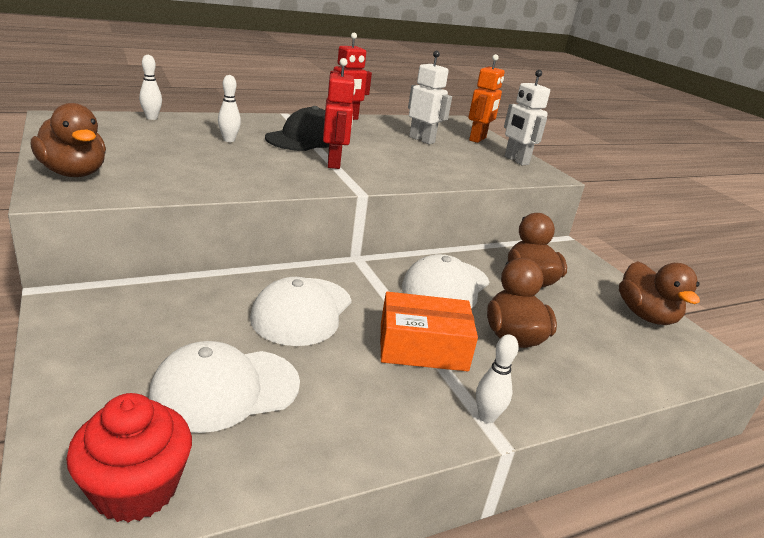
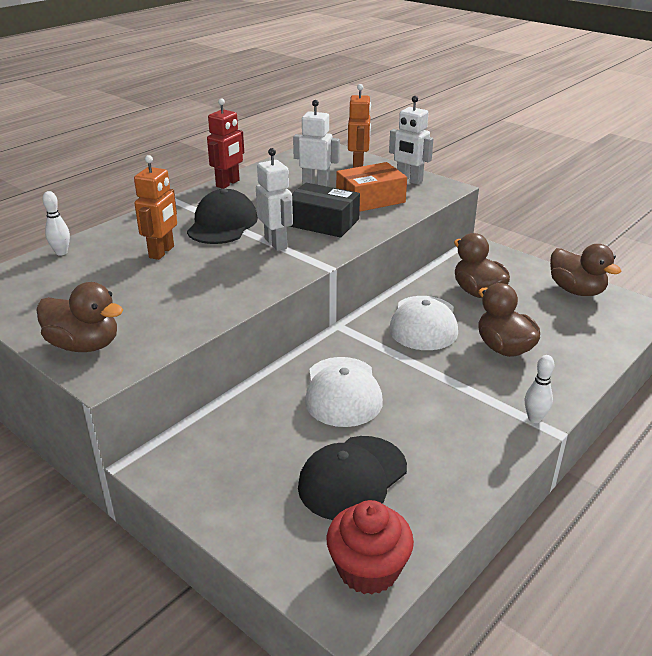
camera: 20 degrees left, 5 degrees up
(225, 389) = (352, 478): white cap -> black cap
(229, 140) = (162, 252): white bowling pin -> orange robot
(334, 163) = (276, 243): red robot -> white robot
(396, 163) = (322, 222): none -> black box
(423, 347) = (452, 384): orange box -> orange box (370, 199)

